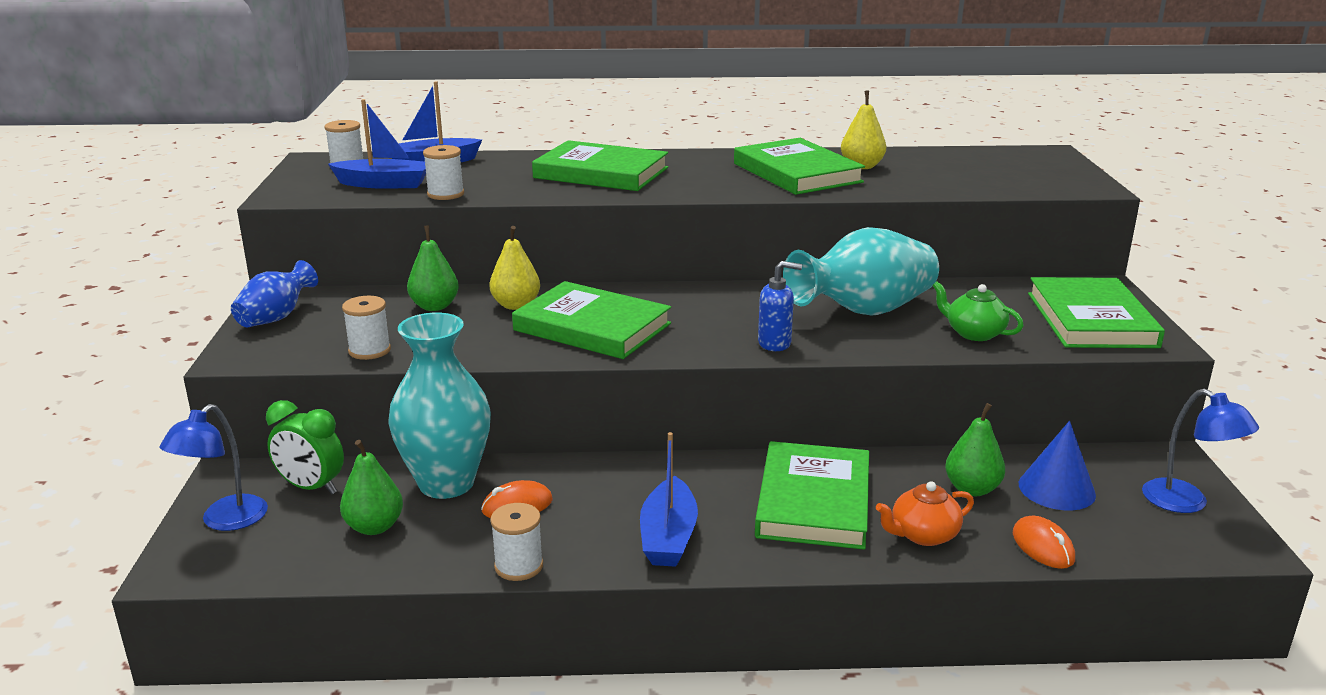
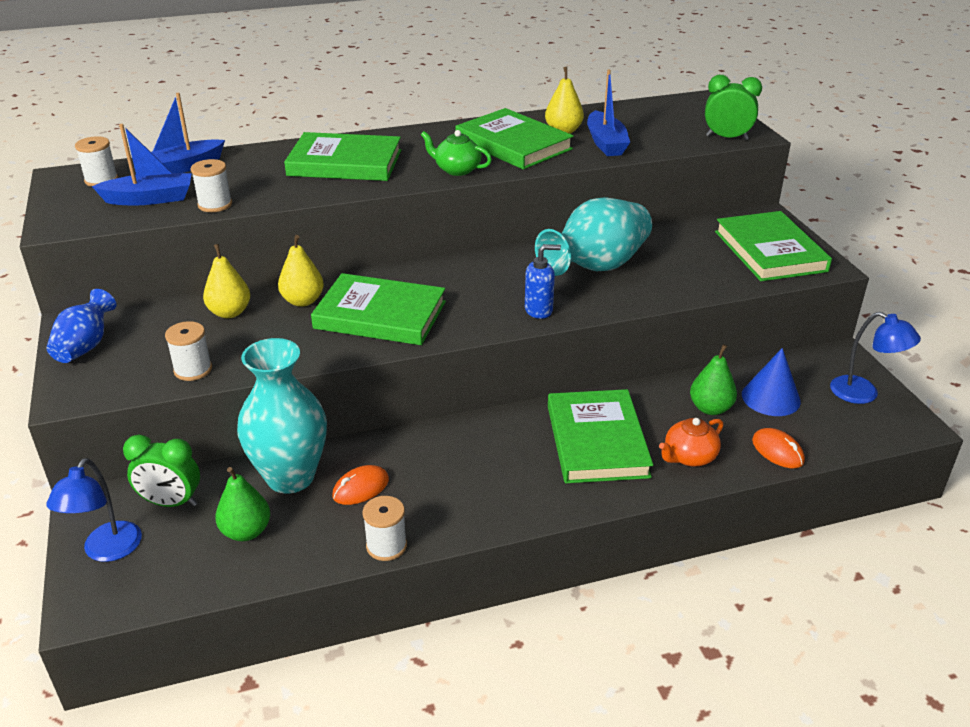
camera: 15 degrees left, 10 degrees up
(435, 306) = (230, 312): green pear -> yellow pear
(668, 536) = (496, 495): blue boat -> blue boat (606, 143)
(974, 333) = (688, 277): green teapot -> green teapot (457, 169)
(1059, 188) = (727, 138): none -> green clock

